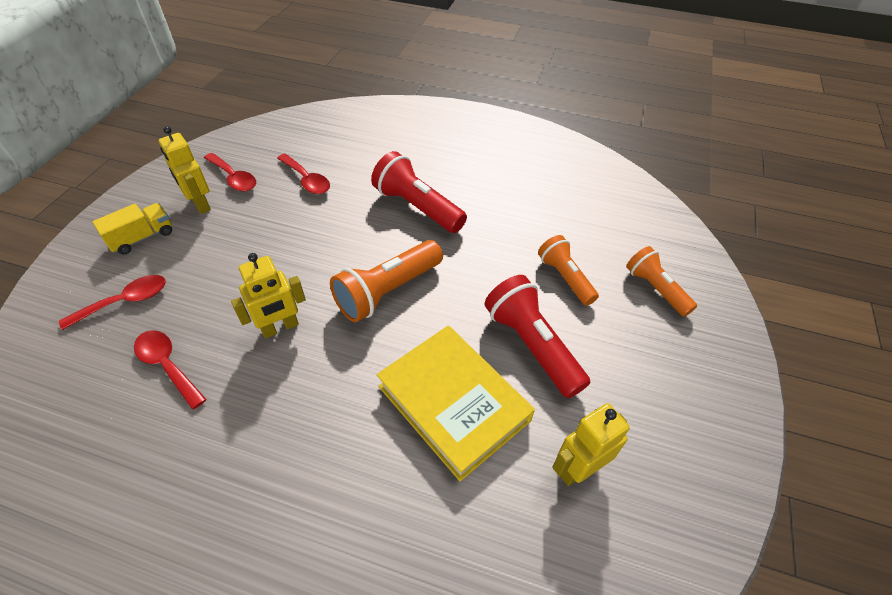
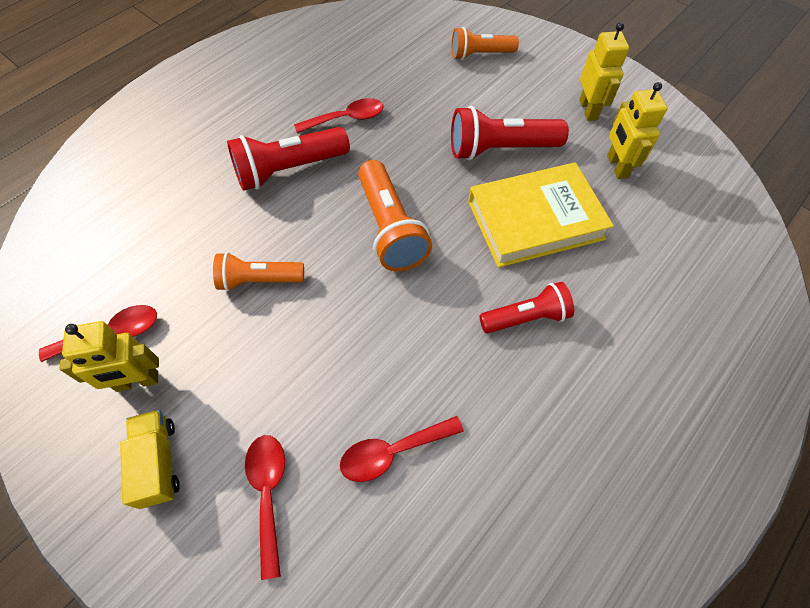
camera: 65 degrees left, 10 degrees up
(280, 328) = (391, 332): yellow robot -> yellow robot (588, 110)
(306, 180) = (173, 256): red spoon -> red spoon (346, 119)
(328, 428) = (526, 317): none -> red flashlight
(565, 278) = (441, 100): orange flashlight -> orange flashlight (259, 280)

